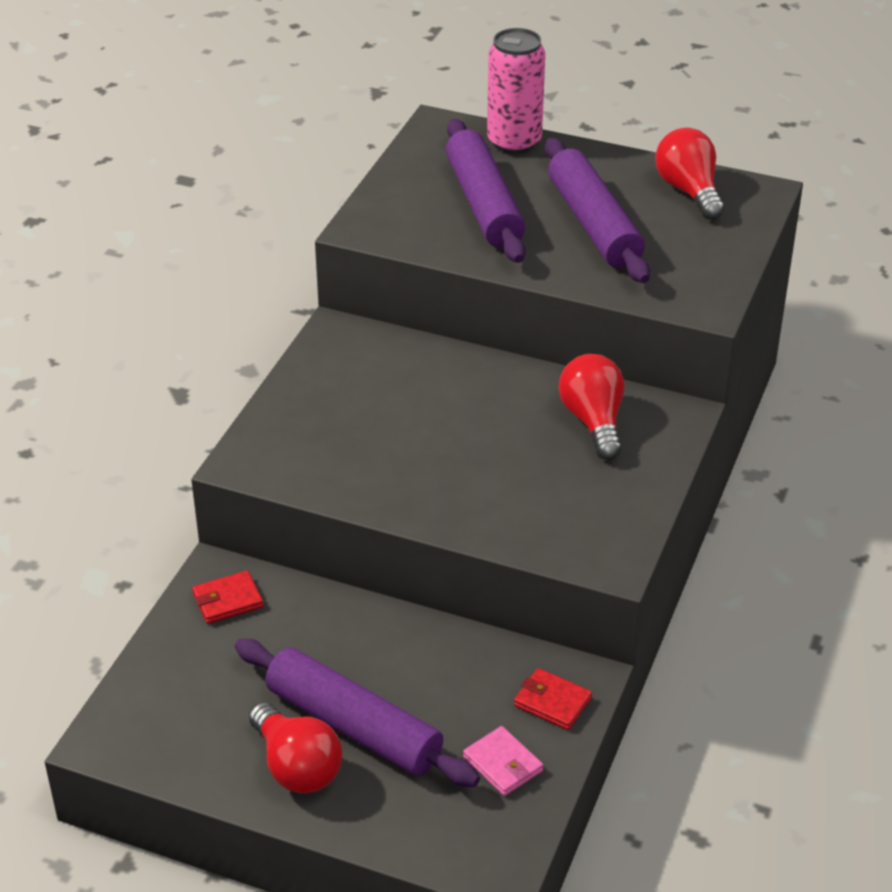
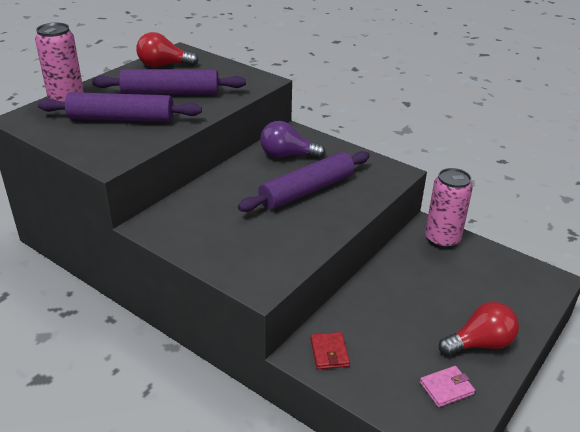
camera: 75 degrees left, 5 degrees down
(353, 726) = (450, 314): purple rolling pin -> purple rolling pin (307, 191)
(503, 764) = (483, 264): pink wallet -> pink wallet (446, 388)
(552, 702) = (442, 239): red wallet -> pink can
(593, 421) = (287, 155): red light bulb -> purple light bulb

